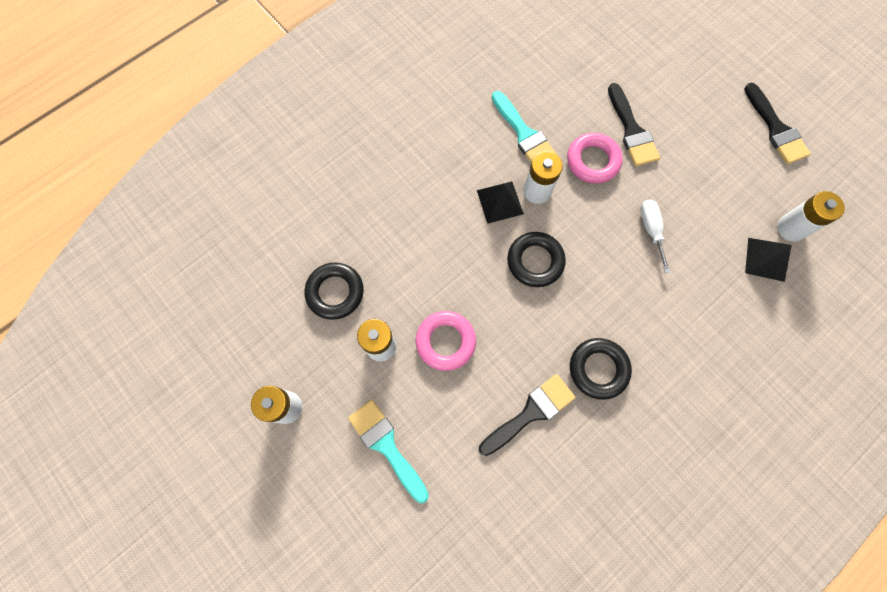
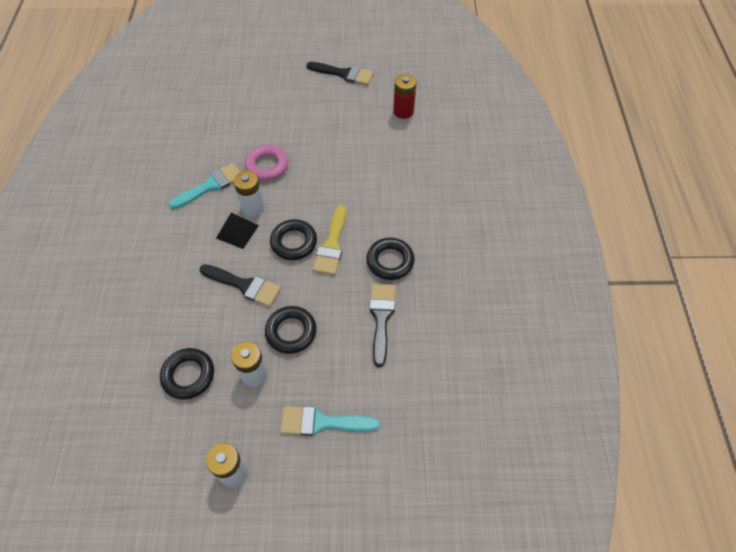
camera: 50 degrees left, 15 degrees down
(445, 341) = (291, 332): pink ring -> black ring
(524, 134) = (211, 185): turquoise brush -> turquoise brush turned 45 degrees counterclockwise
(564, 298) = (332, 245): none -> yellow brush
(631, 130) = (271, 134): black brush -> black brush (244, 285)
(651, 230) = (338, 171): white screwdriver -> none
(766, 259) = (408, 135): black pyramid -> none
(791, 228) = (403, 111): white battery -> red battery

